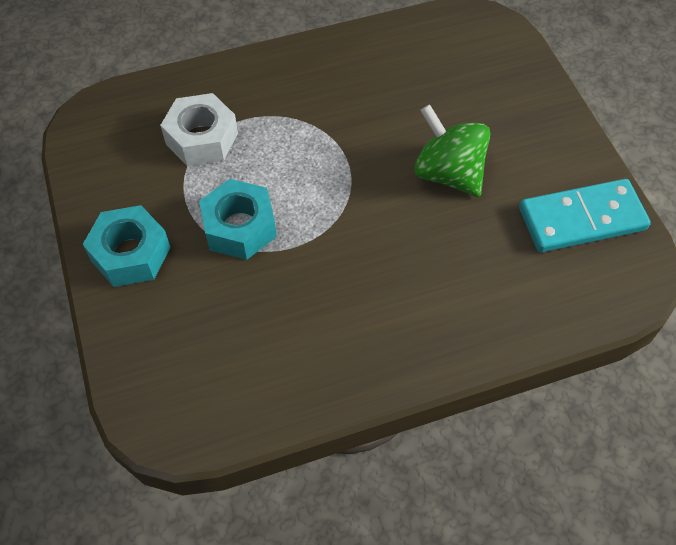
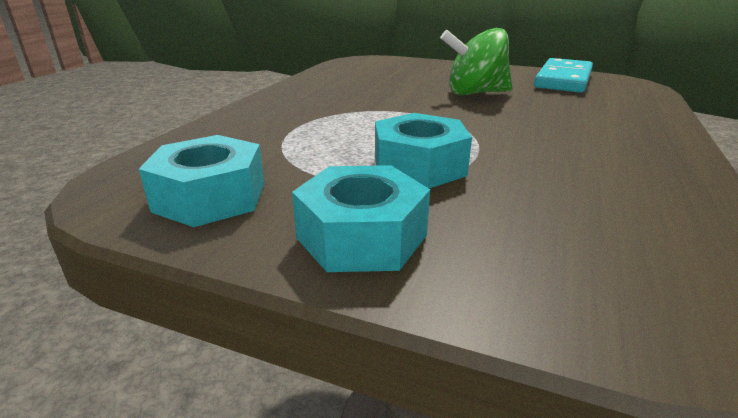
camera: 50 degrees left, 30 degrees down
(116, 163) = (210, 197): none -> turquoise nut
(202, 138) = (277, 148): white nut -> none

